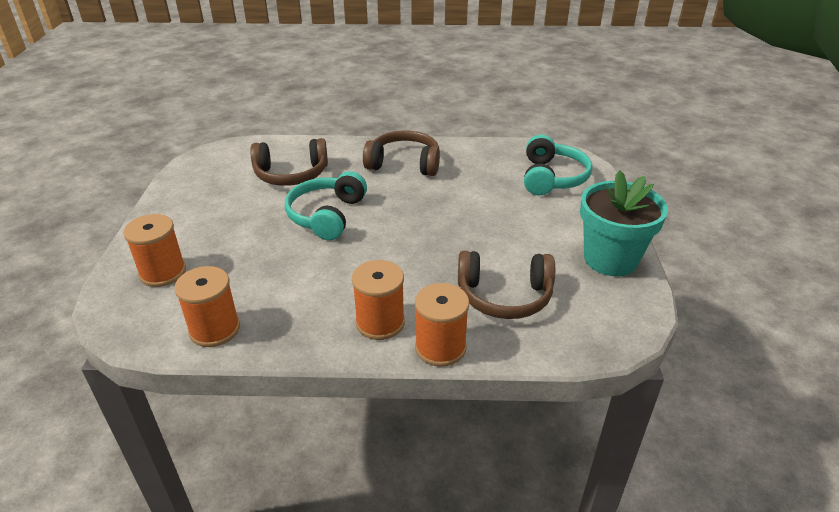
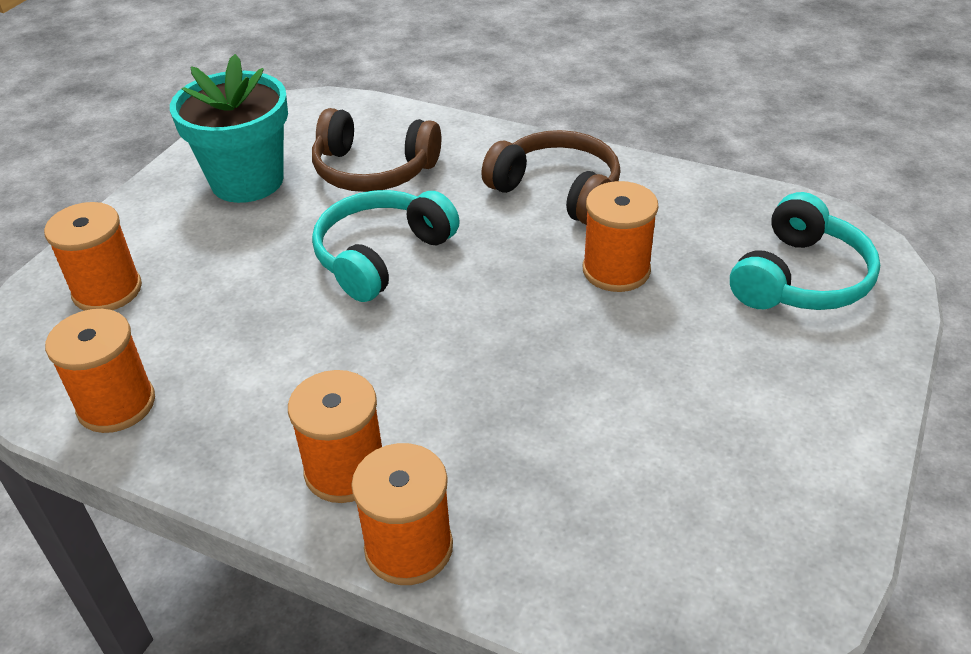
camera: 25 degrees right, 5 degrees up
(460, 194) = (616, 270): none -> orange spool
(504, 296) = (571, 487): brown headphones -> none
(610, 259) = (809, 474): turquoise flower pot -> turquoise flower pot (247, 181)

